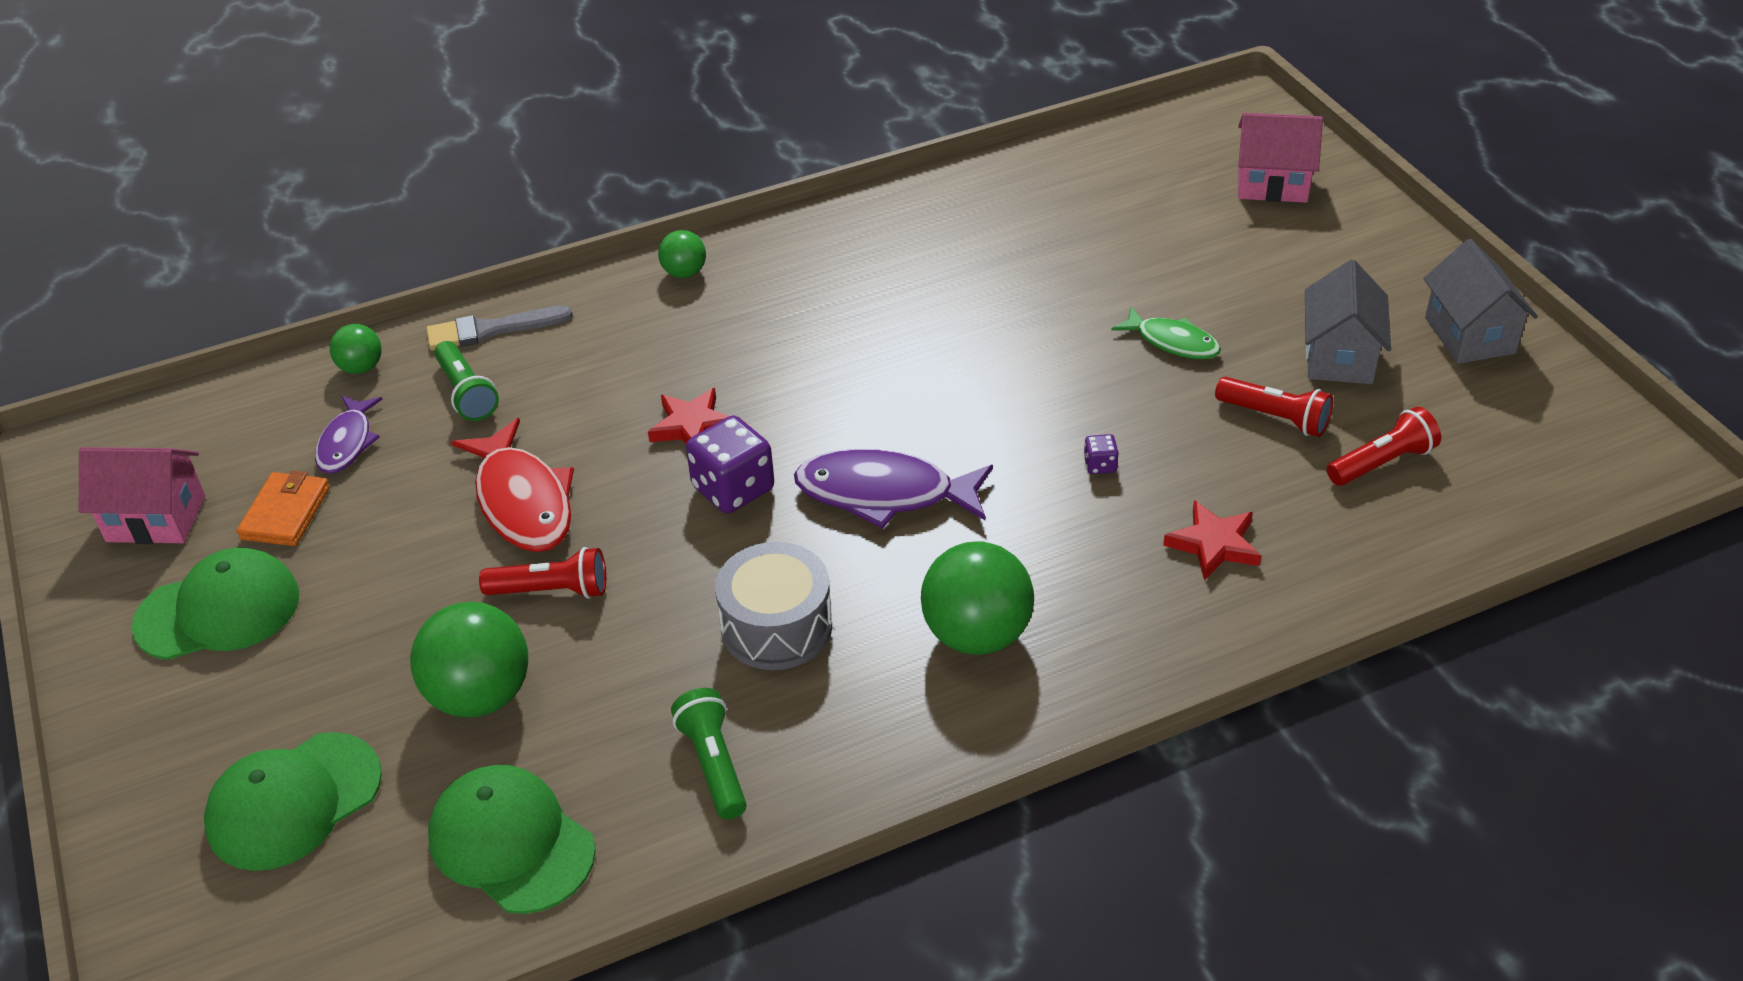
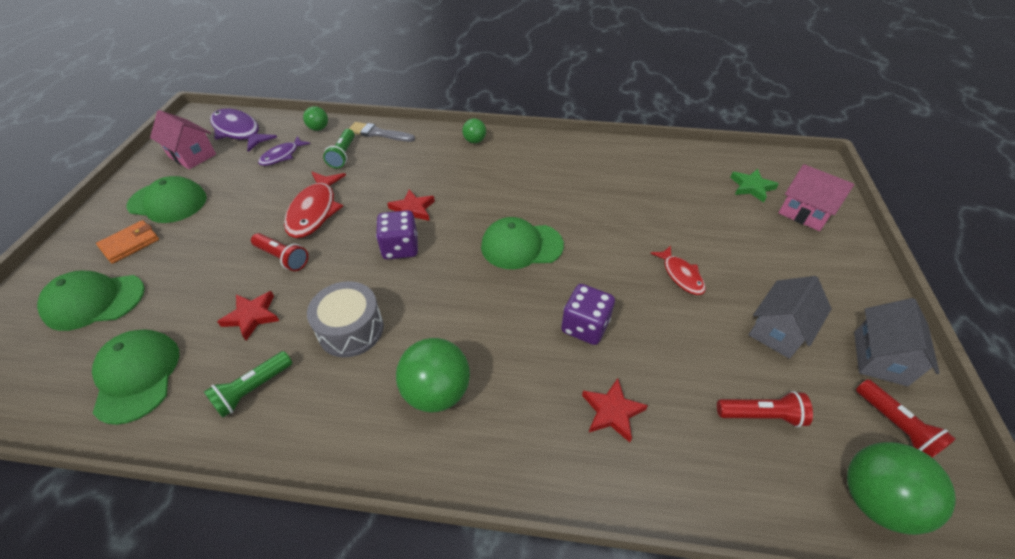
camera: 30 degrees right, 5 degrees up
(285, 513) = (232, 174): orange wallet -> orange wallet (130, 243)
(480, 695) = (206, 292): green ball -> green ball (874, 500)
(600, 686) = (252, 316): none -> red star
(714, 764) = (253, 389): green flashlight -> green flashlight turned 150 degrees counterclockwise
(884, 494) = (463, 285): purple fish -> purple fish (239, 131)
(918, 402) = (521, 246): none -> green cap
(1100, 465) = (585, 326): purple dice -> purple dice, size x2.18
(1172, 342) = (681, 275): green fish -> red fish
(1177, 174) = (751, 187): none -> green star
(1275, 418) = (709, 349): red flashlight -> red flashlight (895, 426)

